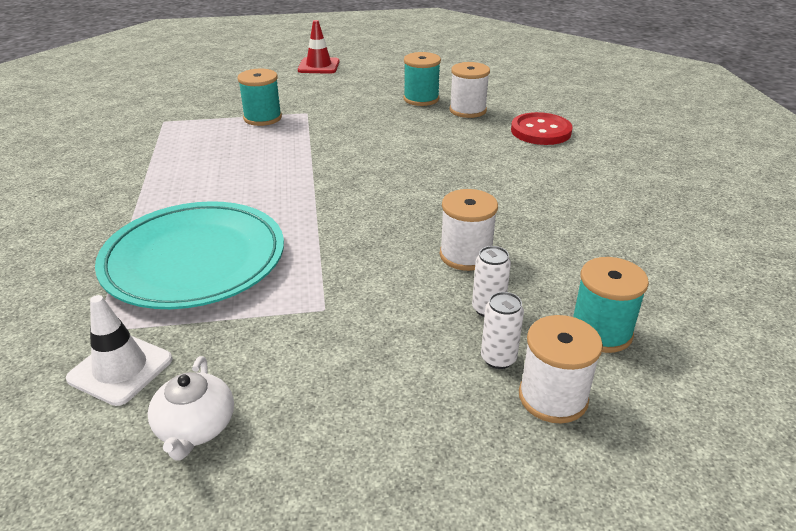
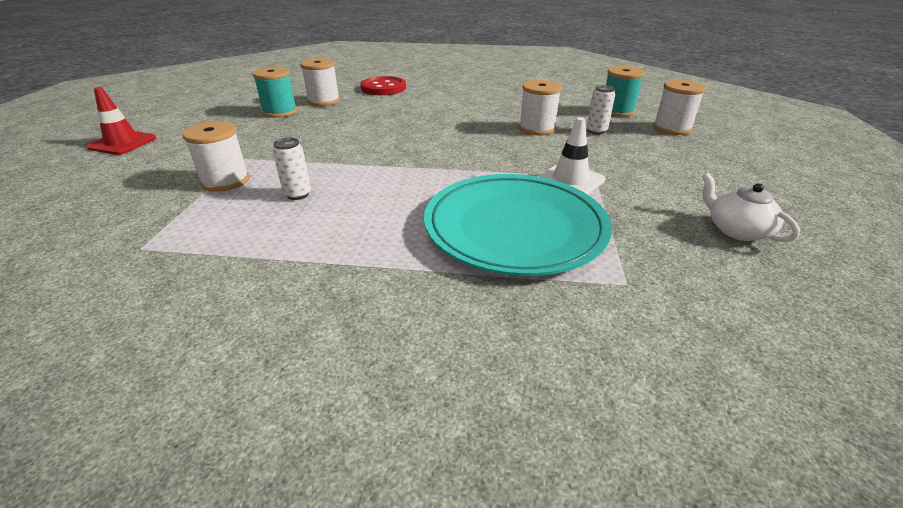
camera: 75 degrees left, 0 degrees up
(120, 369) = (681, 266): white traffic cone -> white traffic cone (570, 180)
(195, 427) = (736, 230): white teapot -> white teapot turned 135 degrees counterclockwise
(262, 118) = (225, 181): turquoise spool -> white spool
(498, 358) = (643, 135): white can -> white can (297, 194)

